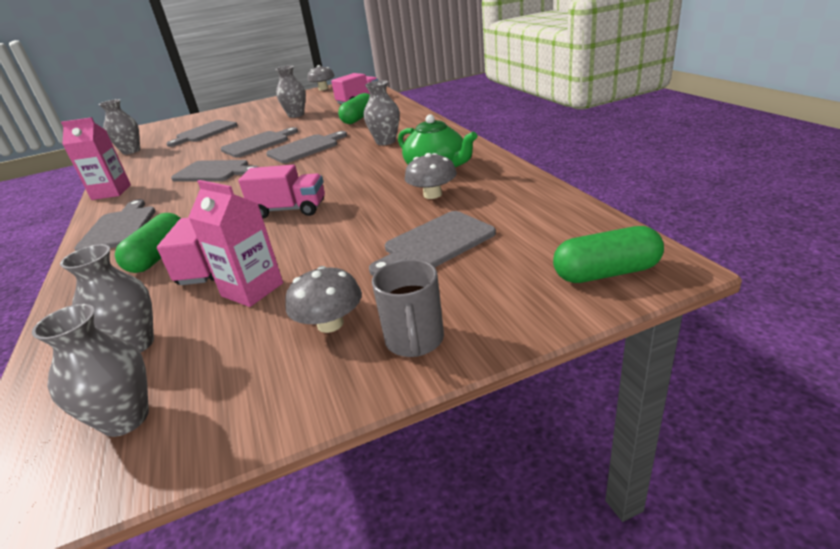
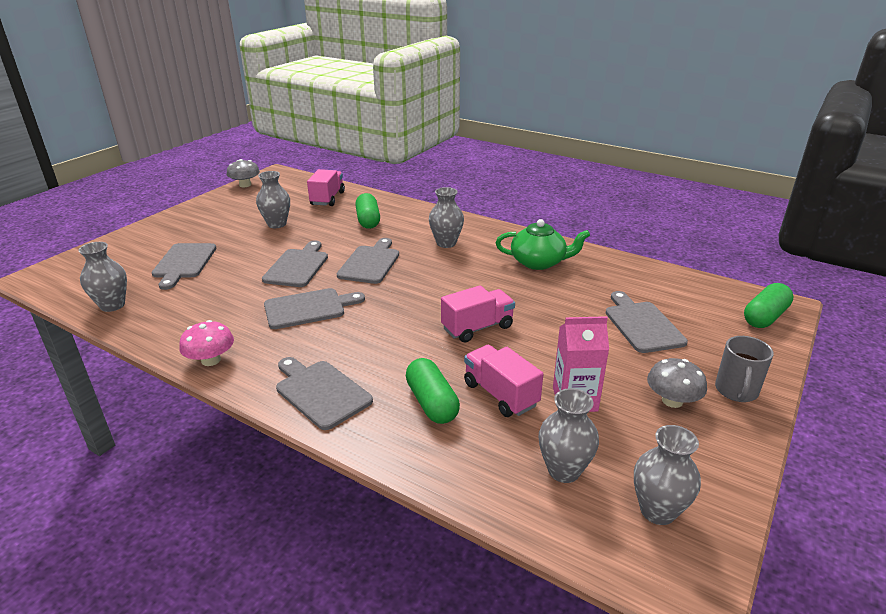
camera: 40 degrees left, 0 degrees up
(111, 192) = (211, 360): pink carton -> pink mushroom
(414, 341) = (736, 391): grey mug -> grey mug turned 60 degrees clockwise
(432, 194) = (576, 287): grey mushroom -> none
(435, 243) = (642, 325): grey cutting board -> grey cutting board turned 150 degrees clockwise

